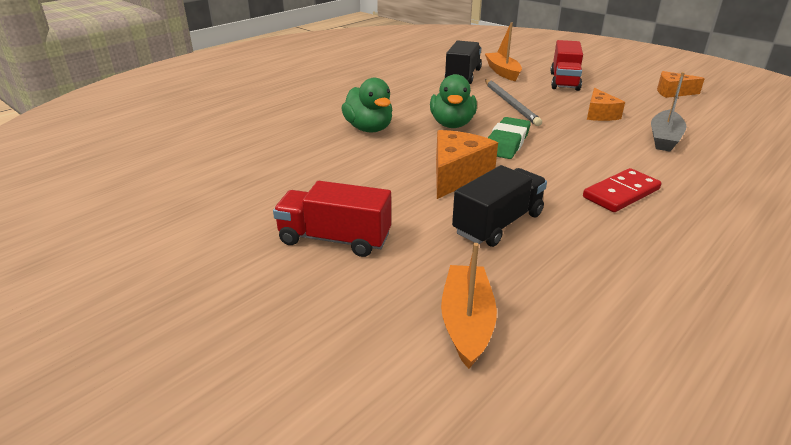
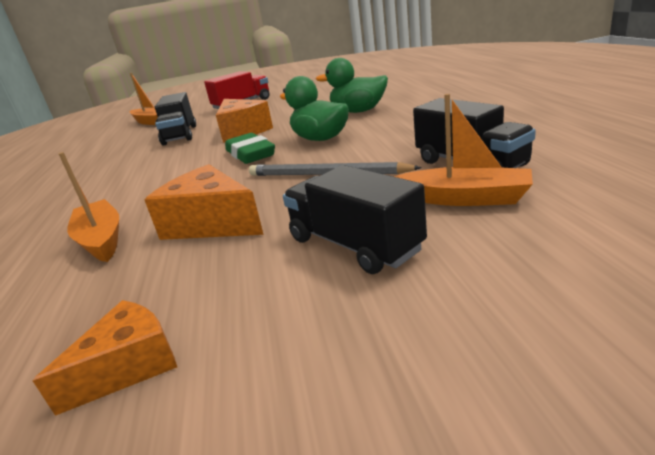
camera: 130 degrees right, 5 degrees down
(564, 81) = (354, 245): red truck -> black truck
(599, 114) = (211, 223): orange cheese -> orange cheese, size x1.52
(621, 193) = (118, 177): red domino -> none
(664, 138) = (101, 240): grey boat -> orange boat

